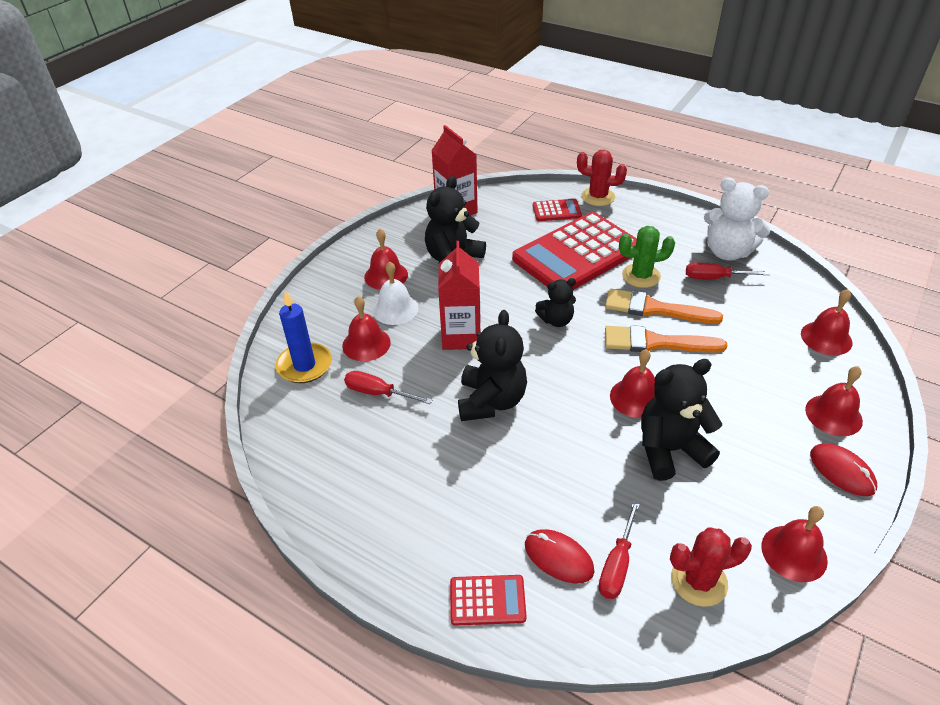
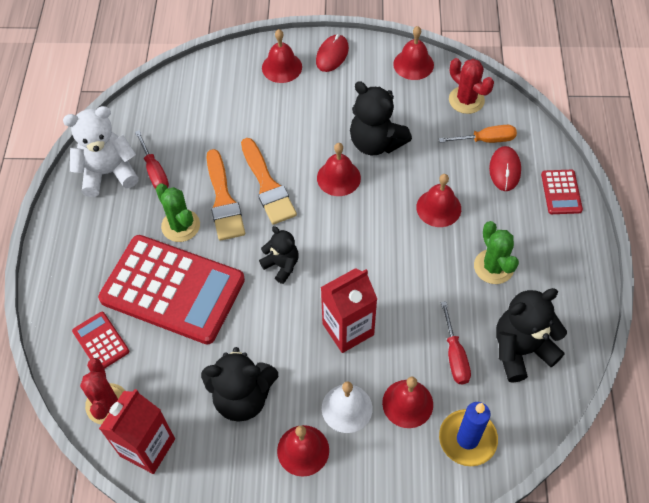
camera: 120 degrees left, 15 degrees up
(440, 471) = (493, 267): none -> green cactus
(487, 600) = (561, 192): red calculator -> red calculator turned 150 degrees counterclockwise
(491, 401) = (406, 268): black teddy bear -> black teddy bear (521, 350)
(598, 197) = (54, 313): red cactus -> red cactus (107, 404)
(617, 565) = (486, 140): red screwdriver -> orange screwdriver
(727, 252) = (108, 173): white teddy bear -> white teddy bear turned 105 degrees counterclockwise
(826, 338) = (197, 85): red bell -> red bell (438, 208)

